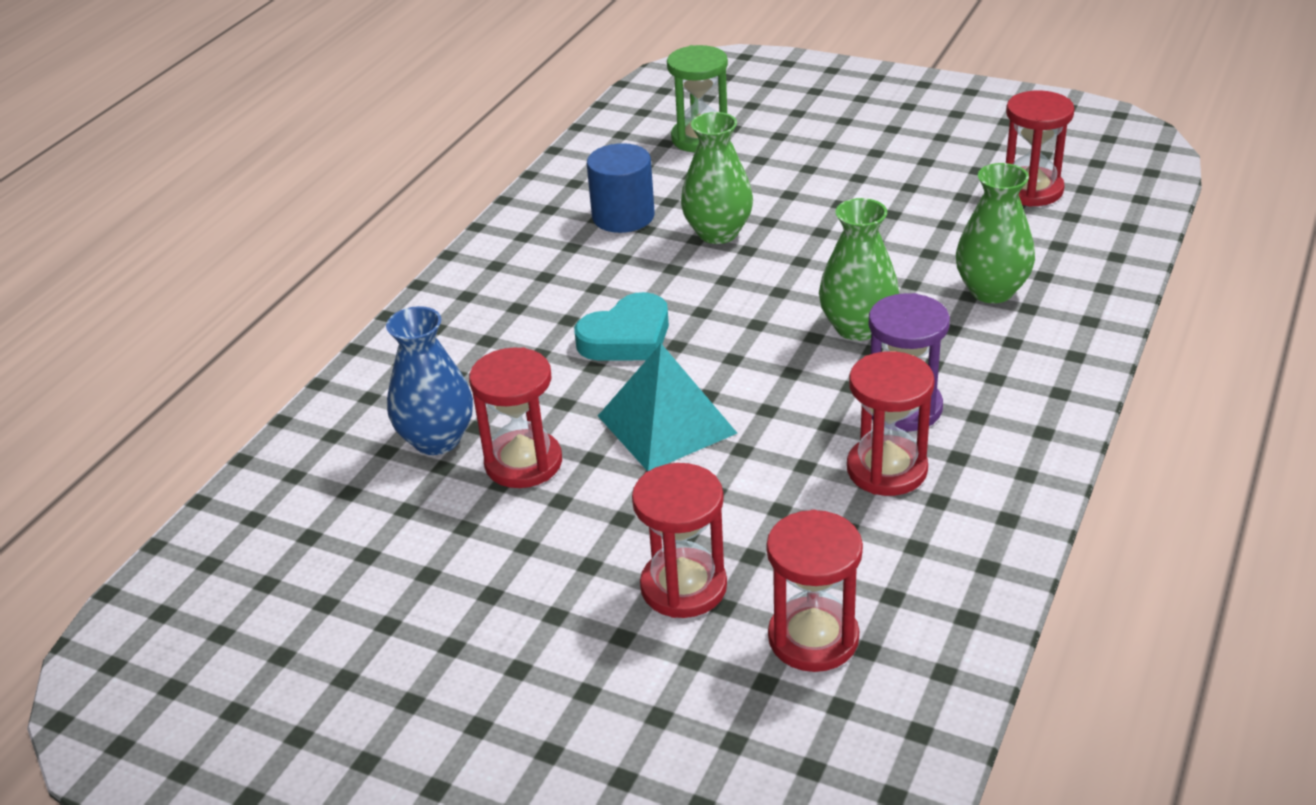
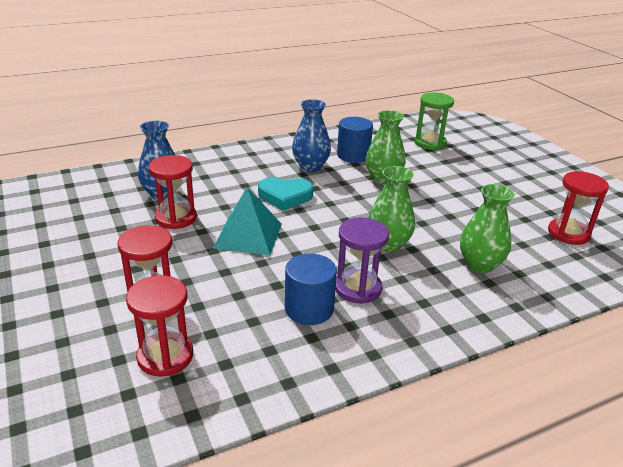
camera: 35 degrees right, 5 degrees down
(590, 269) = (310, 166): none -> blue vase
(887, 469) = (309, 309): red hourglass -> blue cylinder

